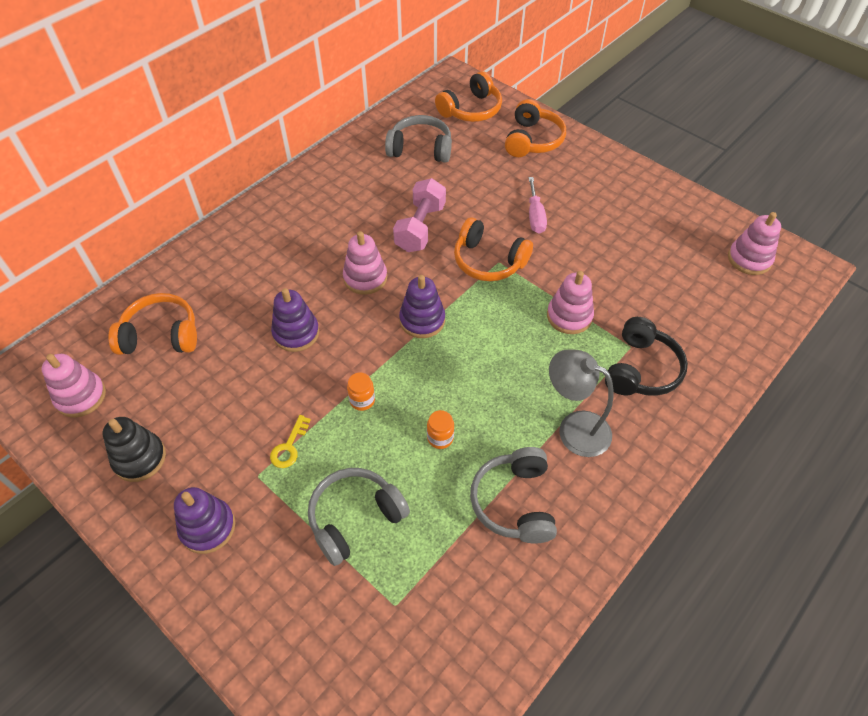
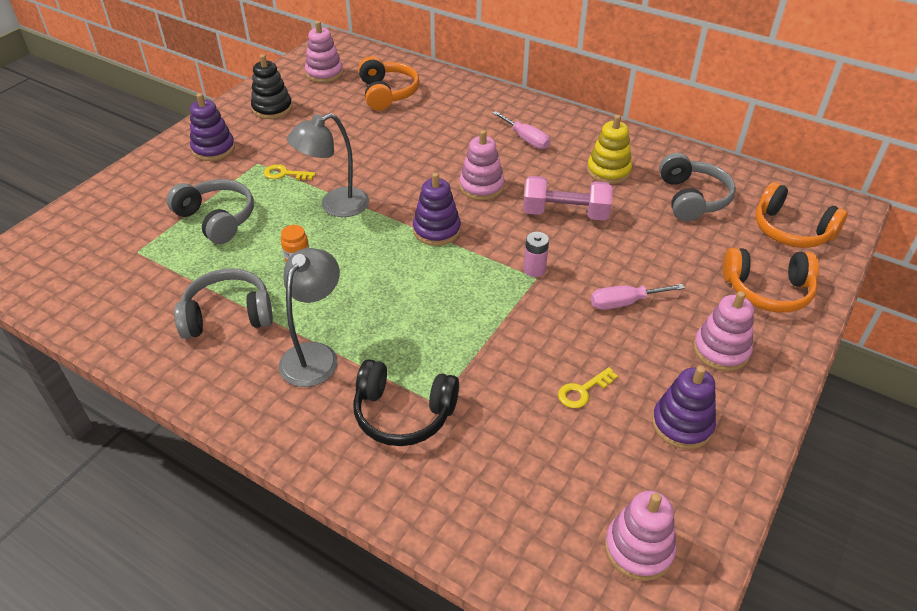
camera: 80 degrees right, 10 degrees down
(296, 333) = (403, 158): purple stacking toy -> purple stacking toy (682, 424)
(299, 233) = (526, 139): none -> pink screwdriver
(362, 400) = (335, 206): orange jar -> grey lamp
(368, 188) = (608, 171): none -> yellow stacking toy
(488, 261) = (534, 269): orange headphones -> pink battery
(569, 316) = (470, 343): pink stacking toy -> pink stacking toy (721, 350)
(622, 258) = (583, 391): none -> yellow key

